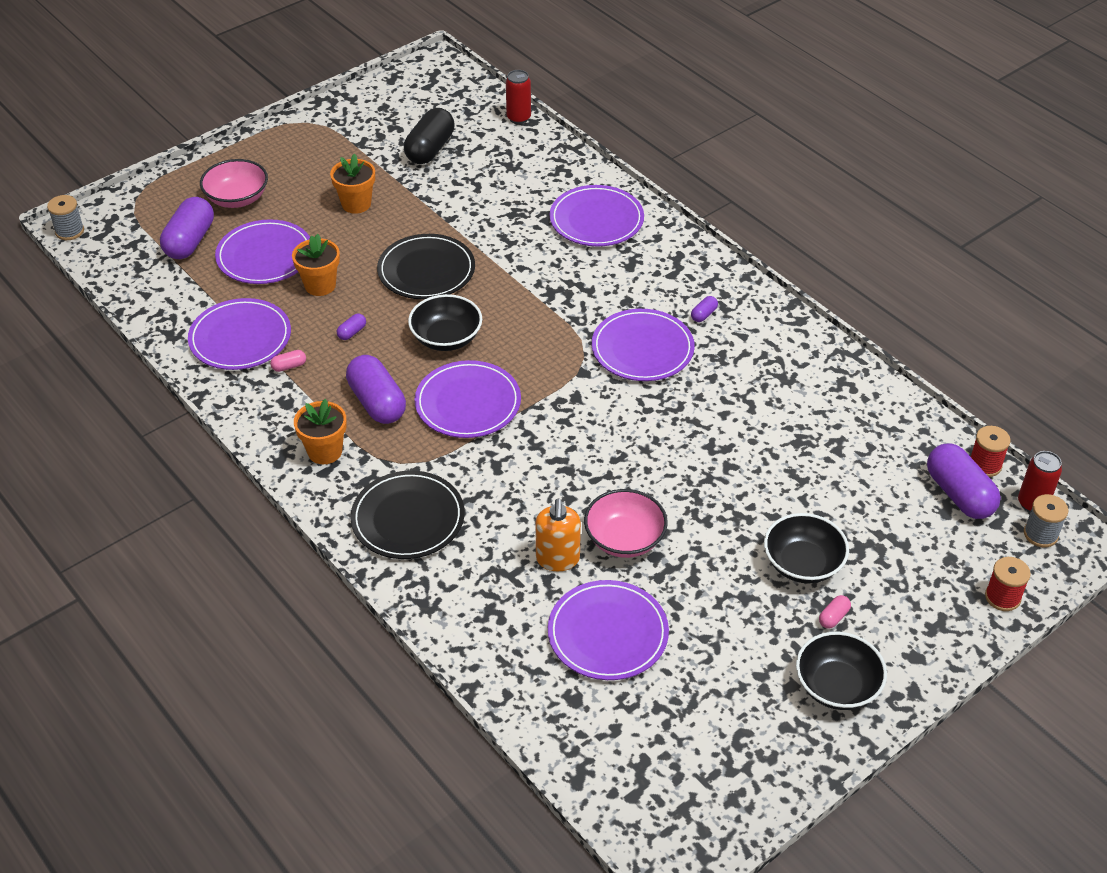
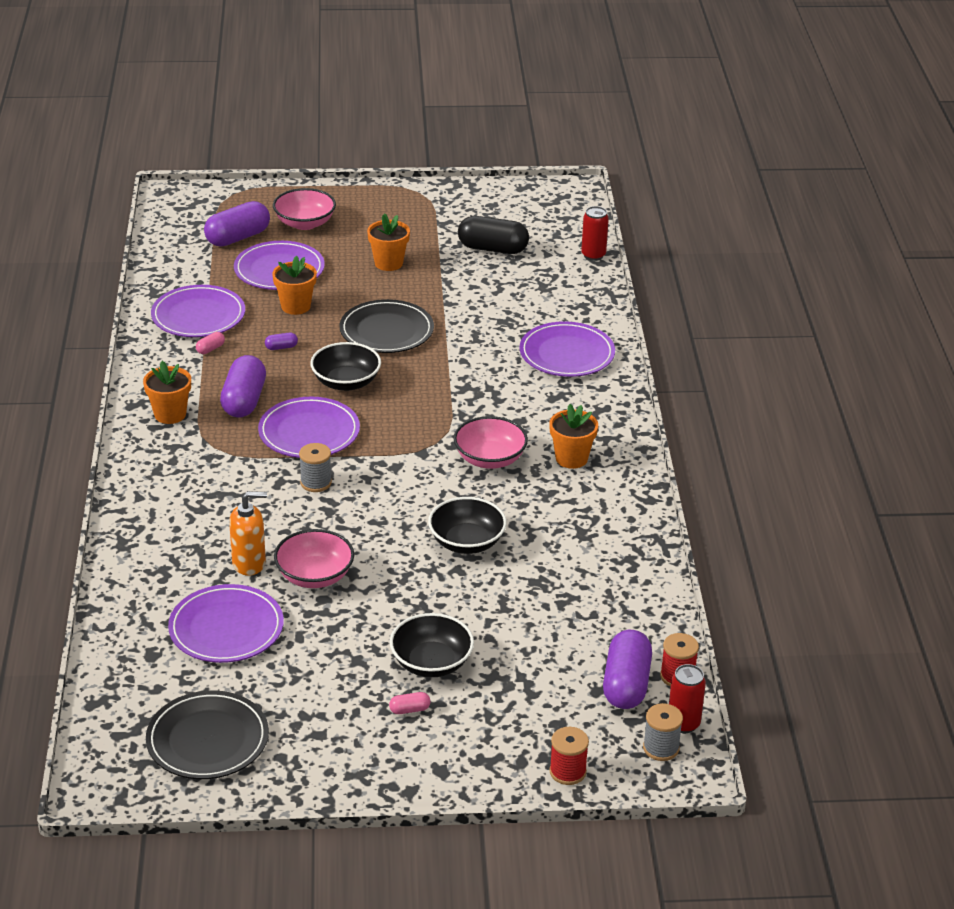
camera: 35 degrees right, 10 degrees down
(70, 231) = (163, 197): grey spool -> grey spool (316, 483)
(289, 366) = (210, 349): pink capsule -> pink capsule turned 60 degrees counterclockwise
(408, 518) = (176, 484): black plate -> black plate (207, 739)
(430, 149) = (492, 249): black capsule -> black capsule turned 45 degrees clockwise
(557, 559) = (249, 563): orange soap dispenser -> orange soap dispenser turned 135 degrees counterclockwise
(642, 349) = (490, 459): purple plate -> pink bowl
(704, 315) = (571, 458): purple capsule -> orange flower pot
(837, 686) = (353, 754): black bowl -> black bowl (466, 542)

